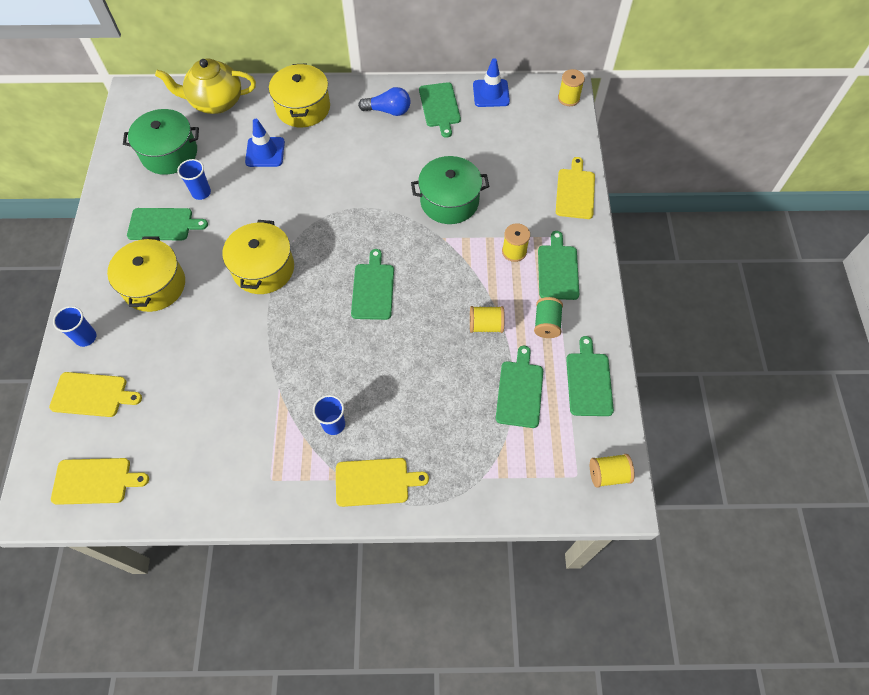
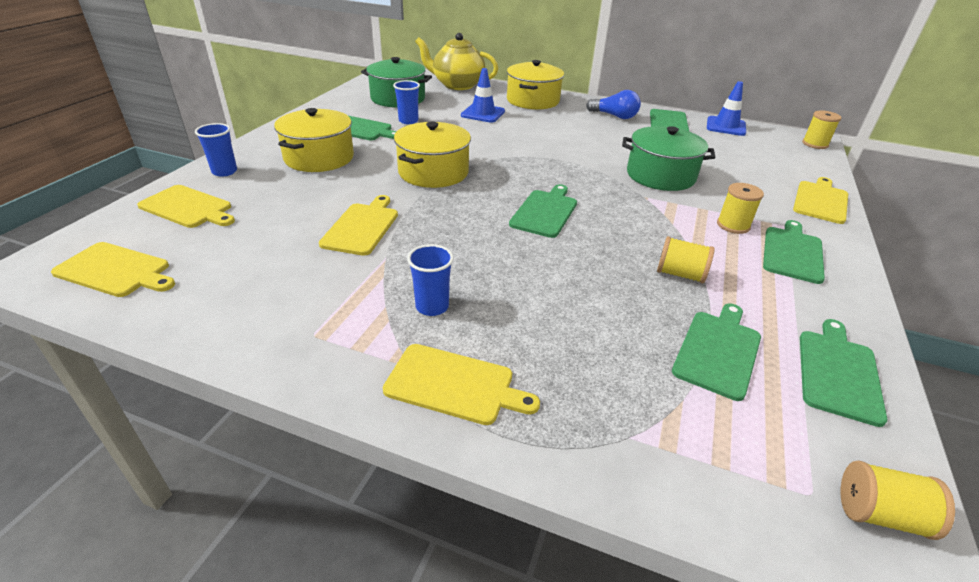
camera: 20 degrees right, 25 degrees down
(243, 363) = (362, 227): none -> yellow cutting board
(546, 324) = (771, 295): green spool -> none

